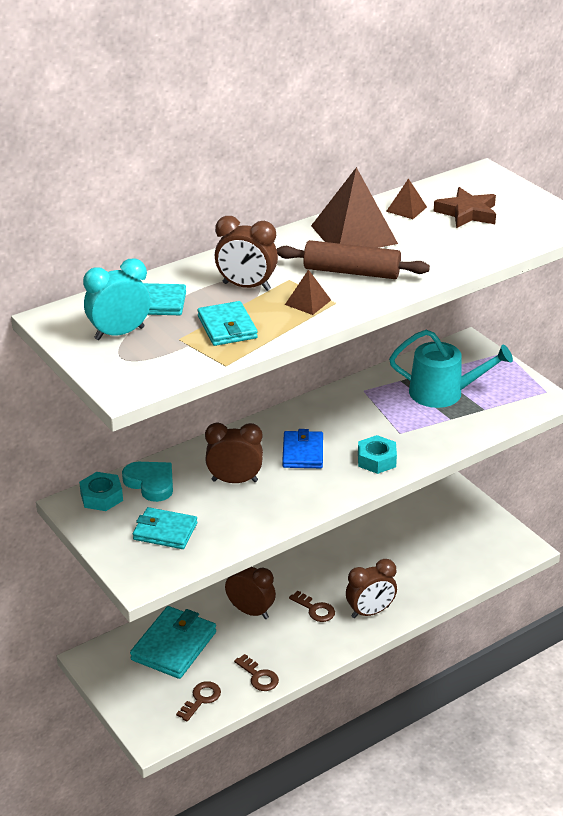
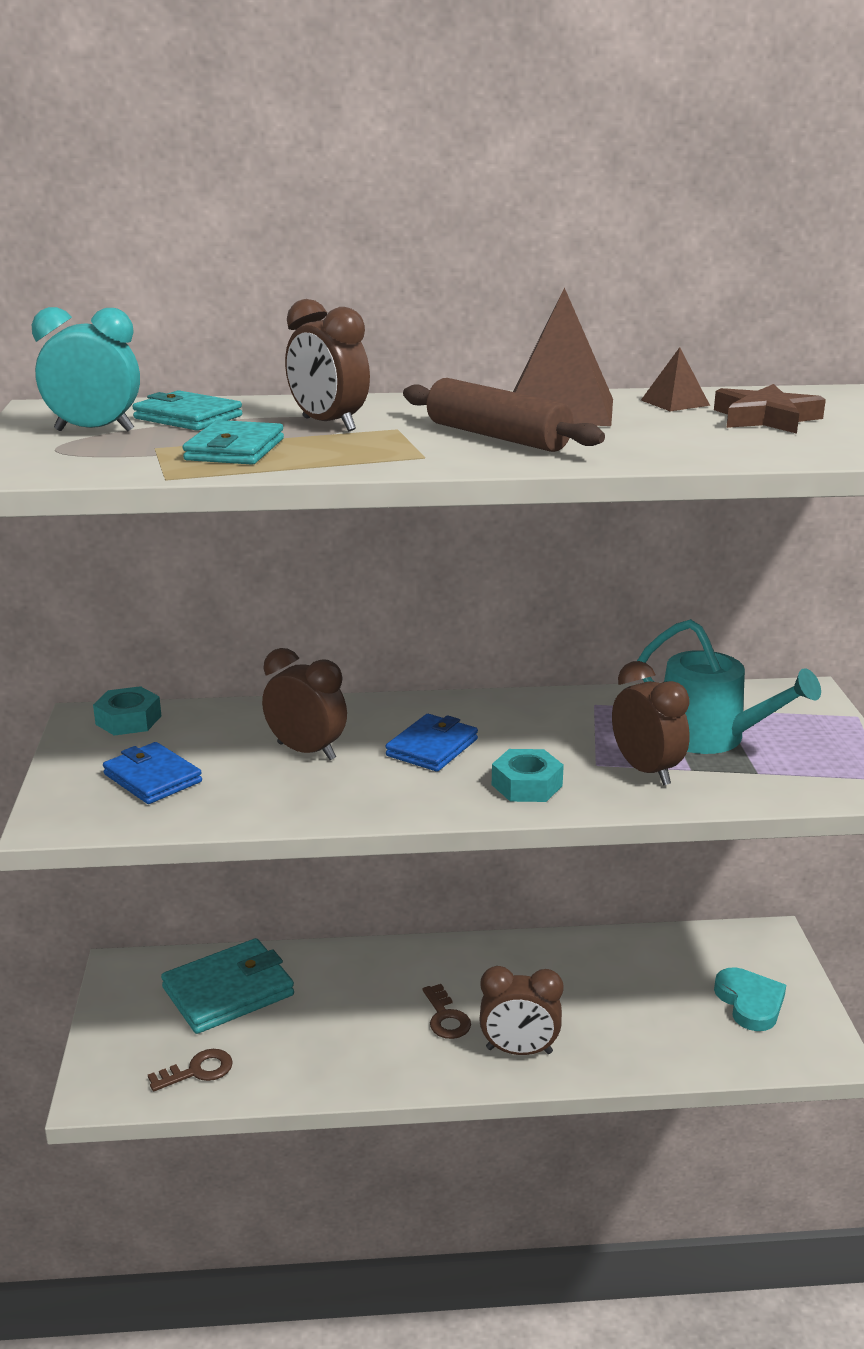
camera: 30 degrees right, 10 degrees down
(151, 483) = (202, 723): turquoise heart -> turquoise heart (750, 1002)
(165, 531) = (152, 778): turquoise wallet -> blue wallet
(250, 611) = (360, 987): brown clock -> brown clock (646, 771)
(259, 676) = (295, 1073): brown key -> none
(308, 302) = (385, 449): brown pyramid -> none

